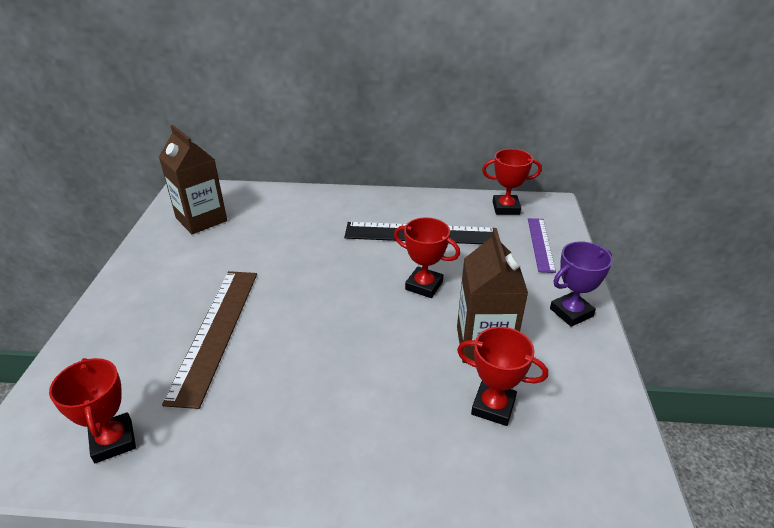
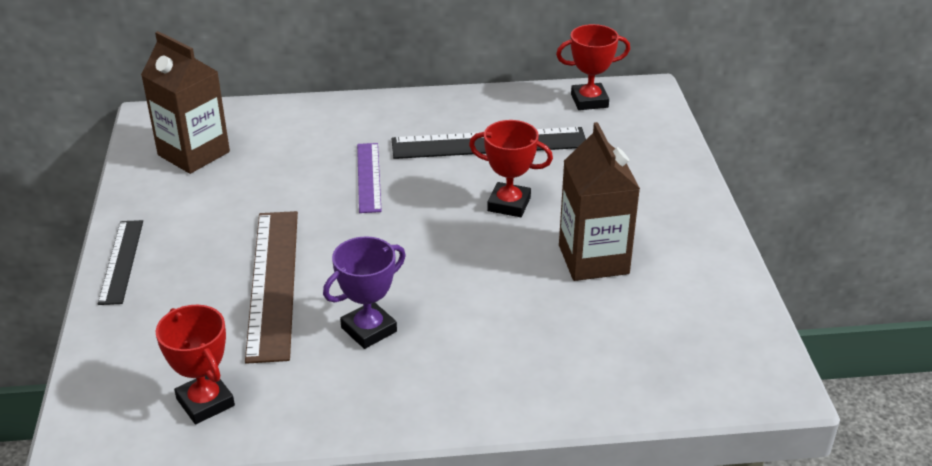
camera: 10 degrees left, 0 degrees up
(110, 299) = (121, 261): none -> black ruler
(493, 406) = (615, 319): red trophy -> none
(540, 244) = (639, 141): purple ruler -> purple ruler (368, 177)
(571, 312) = (686, 215): purple trophy -> purple trophy (369, 329)

